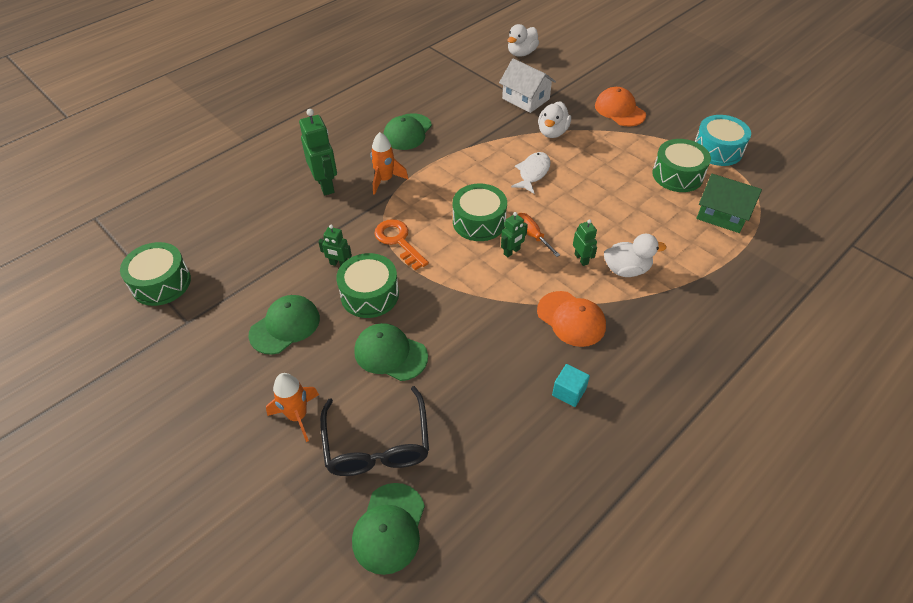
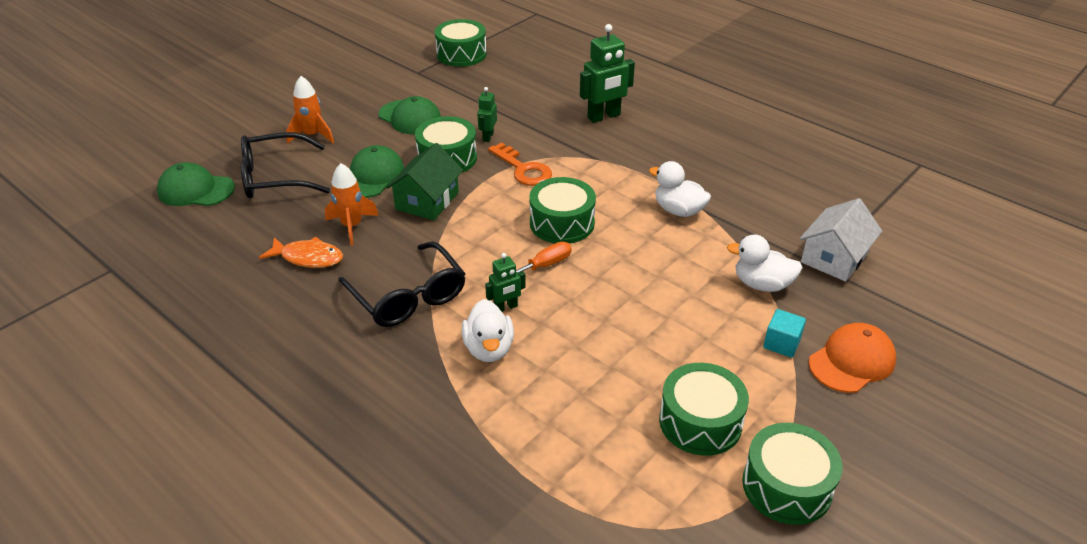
camera: 85 degrees right, 10 degrees down
(385, 180) = (621, 152): orange rocket -> orange rocket (352, 226)
(398, 241) = (523, 169): orange key -> orange key turned 90 degrees clockwise
(407, 132) = (715, 161): green cap -> none
(512, 252) = (514, 250): green robot -> none
(518, 397) = (308, 258): none -> orange fish
(521, 53) = (958, 252): white duck -> white duck (678, 210)
(533, 173) = (664, 265): white fish -> none
(569, 392) = (308, 293): turquoise cube -> turquoise cube (781, 343)
(571, 319) = (408, 297): orange cap -> black glasses
(717, 150) = (787, 486): turquoise drum -> green drum
(722, 214) = (614, 469): green house -> green house (427, 201)

